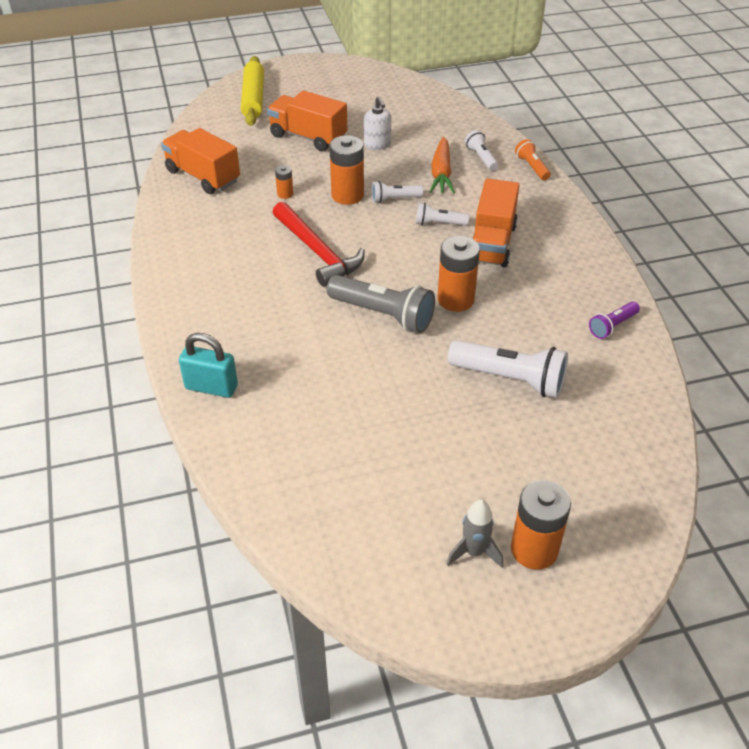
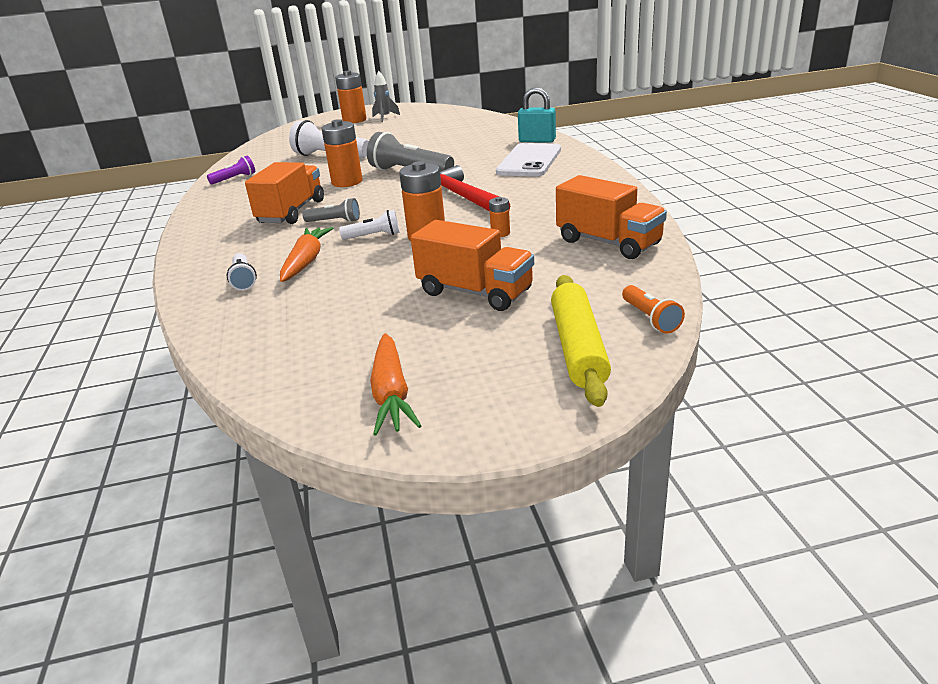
camera: 175 degrees left, 15 degrees down
(235, 325) = (529, 161): none -> white phone
(351, 80) = (391, 394): none -> orange carrot
(377, 144) = (375, 288): white soap dispenser -> none
(439, 223) = (335, 221): white flashlight -> grey flashlight
(532, 167) = (189, 273): orange flashlight -> orange flashlight (650, 319)

